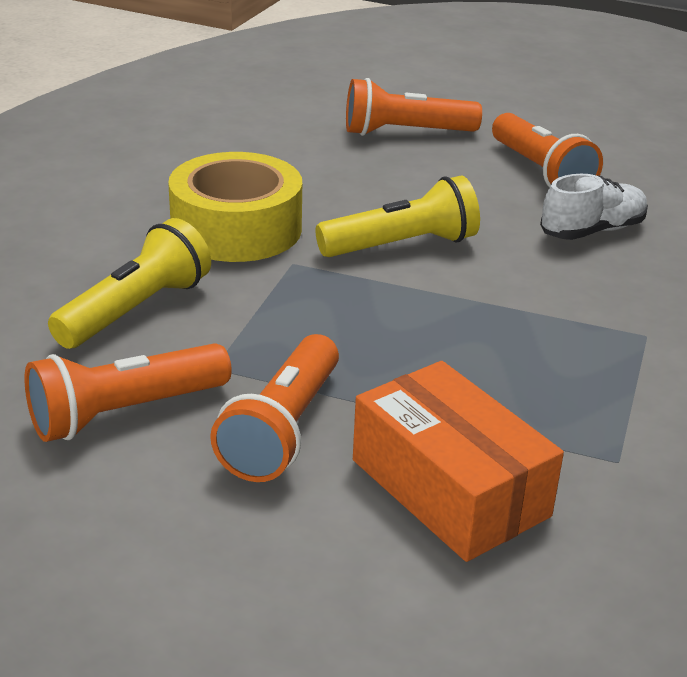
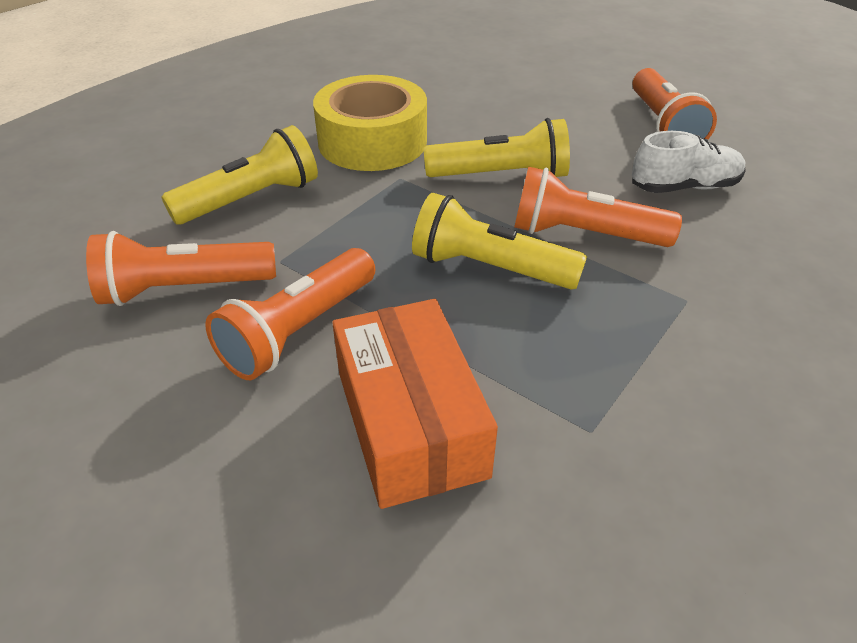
camera: 20 degrees right, 10 degrees up
(405, 133) = (560, 77): orange flashlight -> orange flashlight (584, 235)
(443, 338) = (489, 268): none -> yellow flashlight

